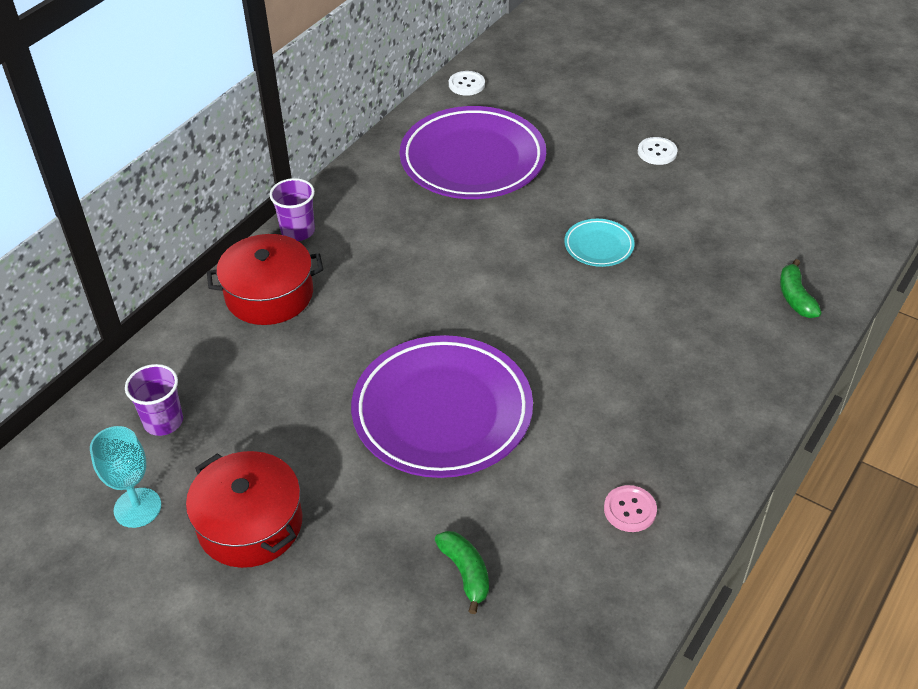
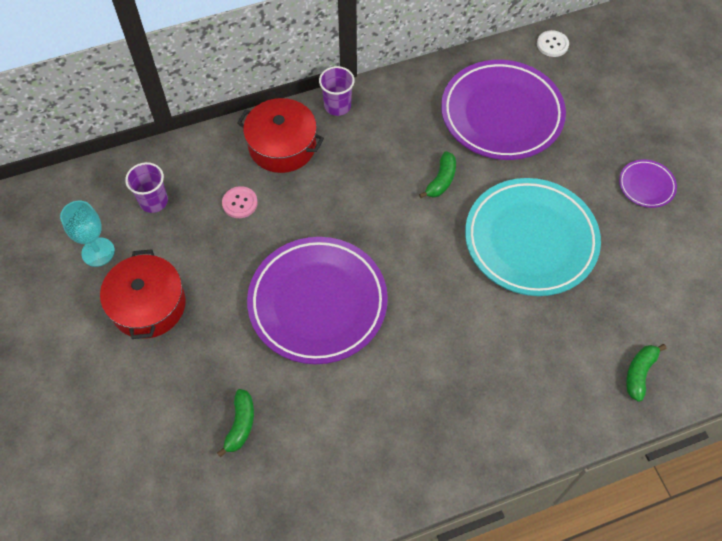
camera: 35 degrees right, 15 degrees up
(466, 241) = (441, 180): none -> green banana
(598, 246) = (530, 240): turquoise plate -> turquoise plate, size x2.27
(630, 510) = (375, 454): pink button -> pink button (240, 203)
(657, 152) = (646, 185): white button -> purple plate

